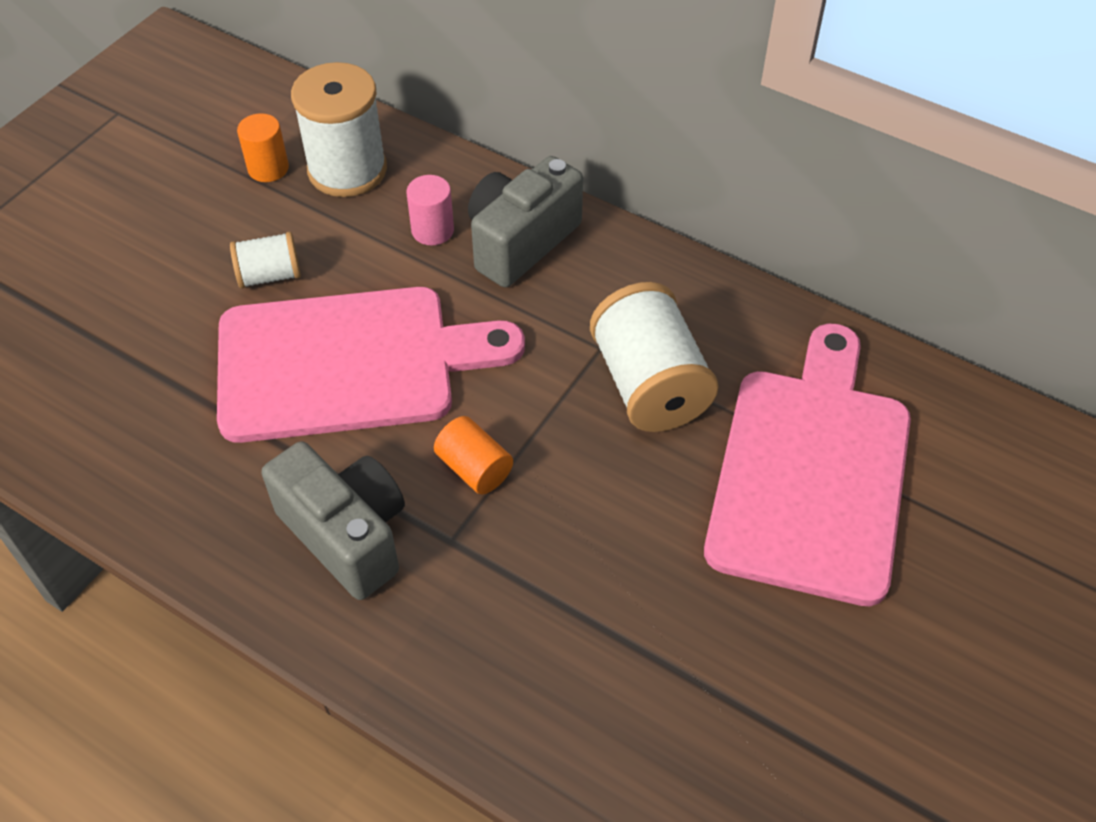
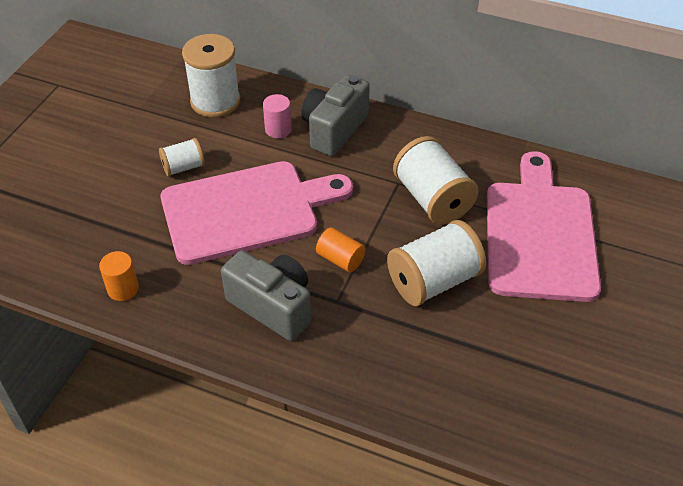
camera: 10 degrees left, 5 degrees down
(268, 168) = (165, 106): orange cylinder -> orange cylinder (123, 289)
(614, 530) = (433, 281): none -> white spool

